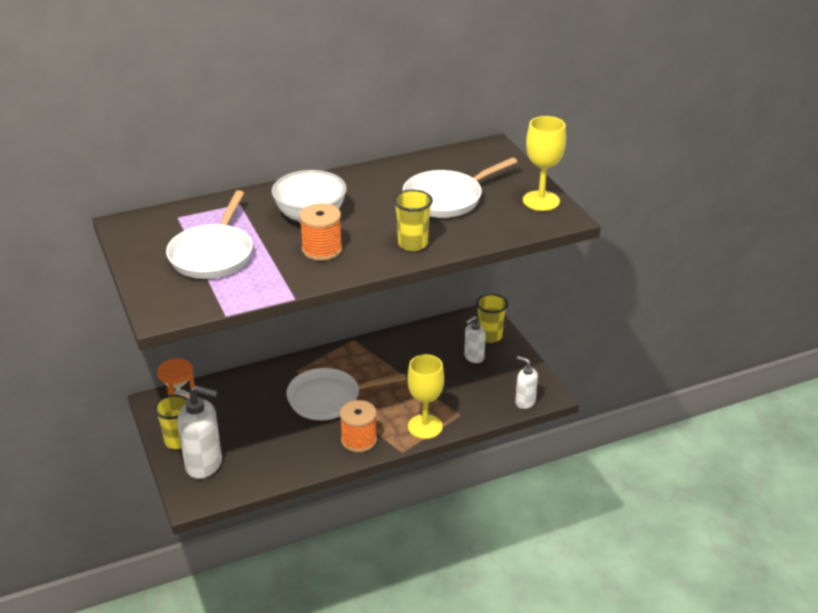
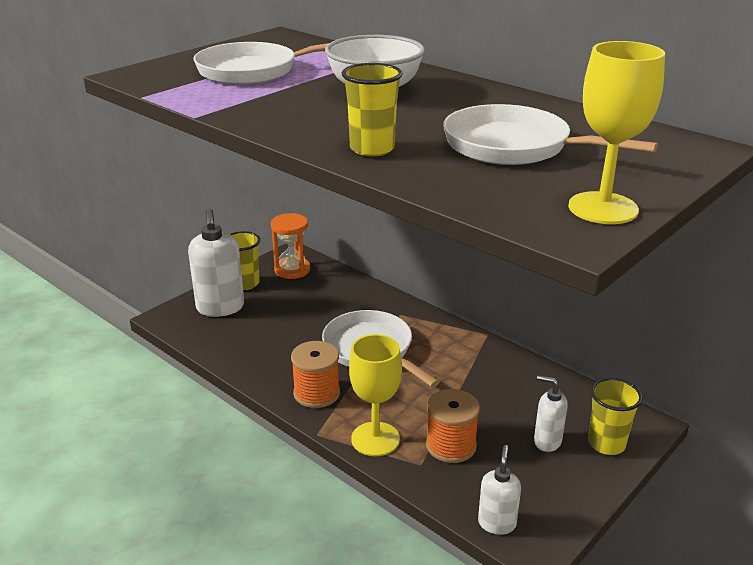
camera: 65 degrees right, 5 degrees down
(322, 249) = (309, 109): orange spool -> orange spool (451, 445)

